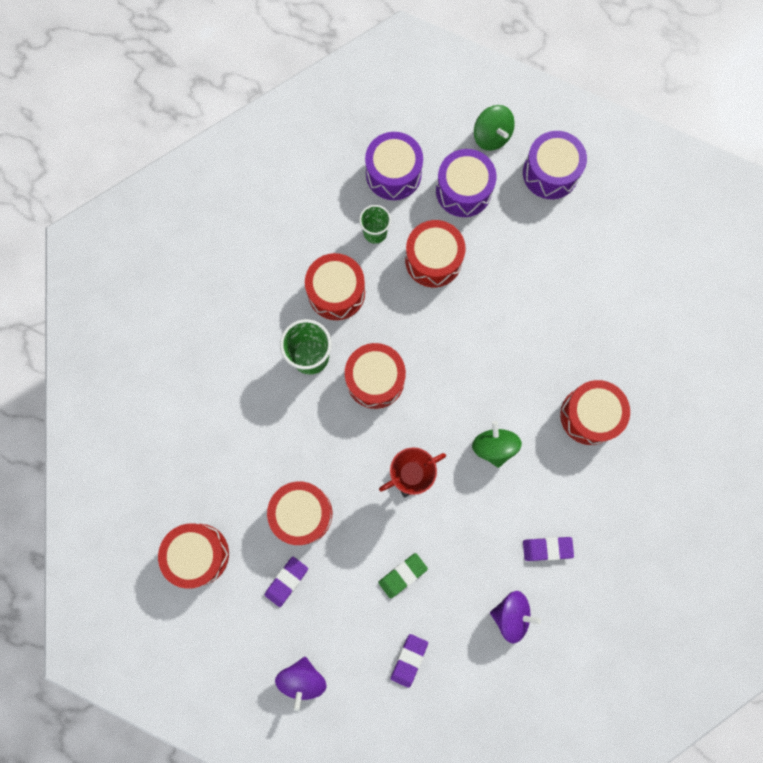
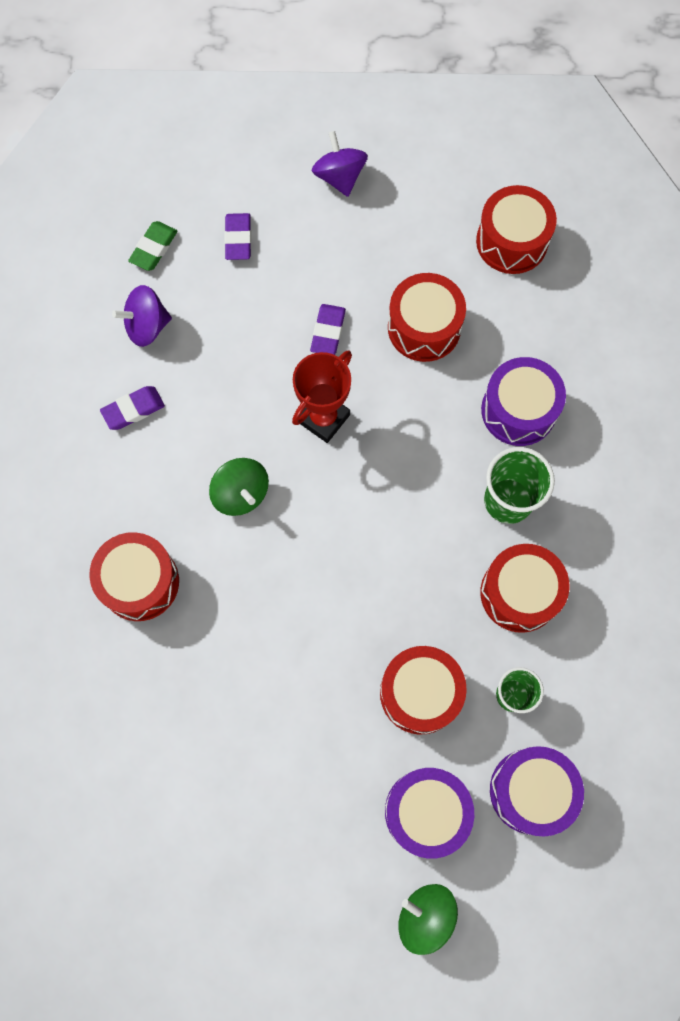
camera: 155 degrees right, 5 degrees down
(286, 581) = (404, 256): purple eraser -> purple eraser (328, 332)
(375, 379) = (417, 508): red drum -> none
(402, 575) = (283, 314): green eraser -> green eraser (154, 248)
(550, 173) = (319, 897): purple drum -> purple drum (518, 410)

